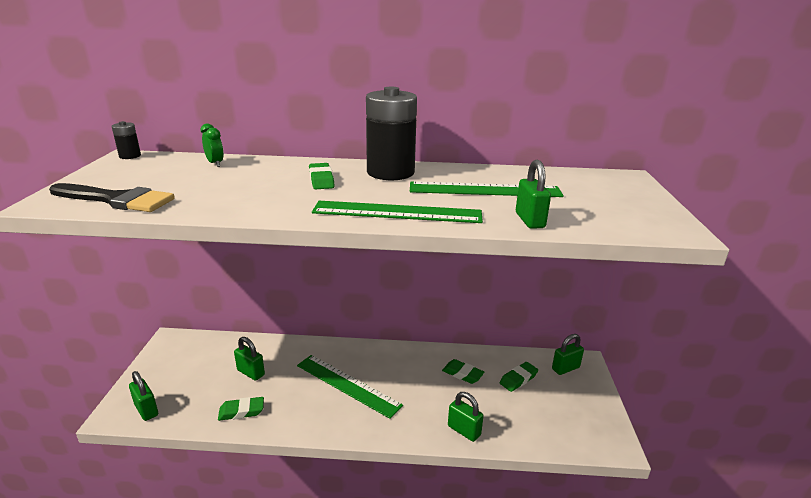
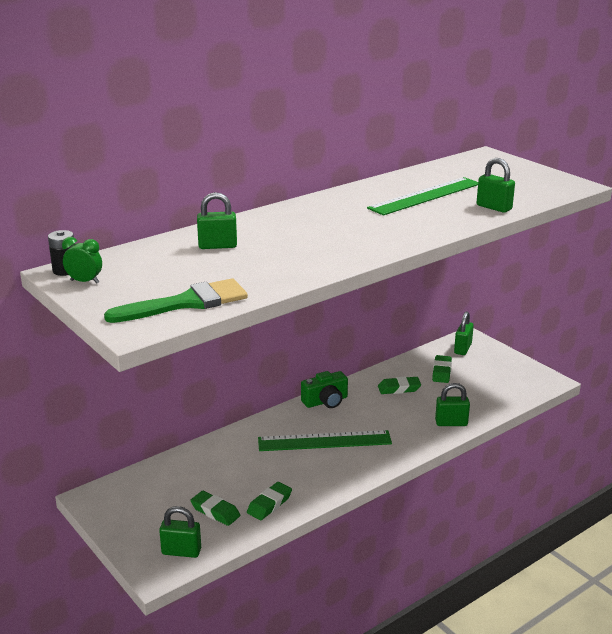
camera: 40 degrees left, 0 degrees up
(117, 200) = (187, 303): black brush -> green brush
(215, 163) = (171, 248): green clock -> green clock (84, 282)
(251, 372) = (226, 477): green padlock -> green padlock (217, 246)
(321, 180) = (299, 229): green eraser -> green eraser (215, 511)
(390, 172) = (332, 205): black battery -> none
(394, 354) = (326, 401): none -> green camera
(397, 212) = (409, 232): green ruler -> none

